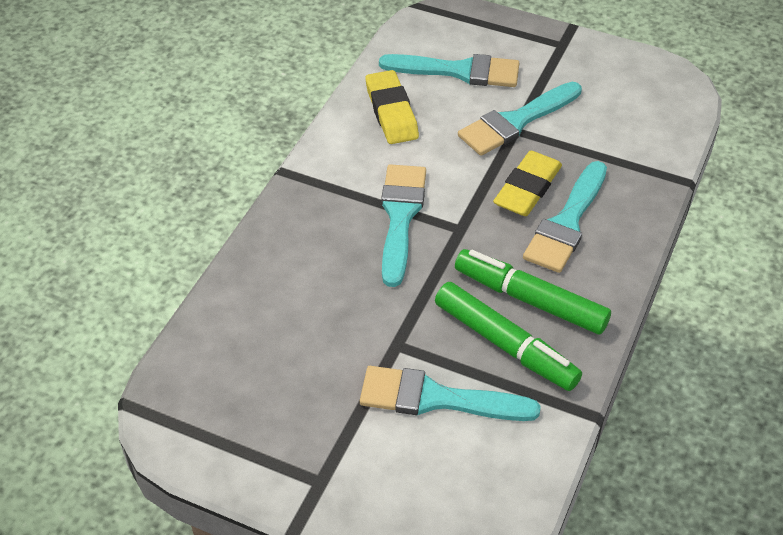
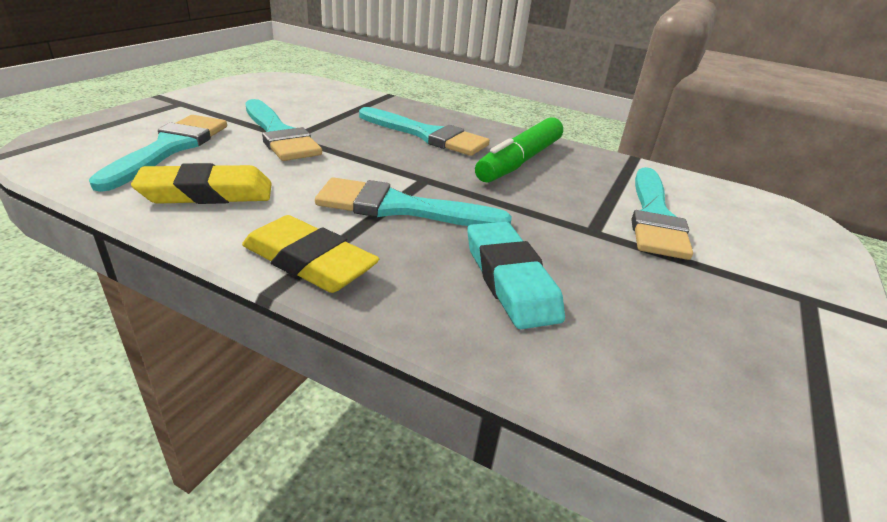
camera: 90 degrees left, 15 degrees down
(312, 283) = (510, 280): none -> turquoise eraser
(505, 345) = (575, 178): green marker -> none
(527, 188) = (378, 143): yellow eraser -> yellow eraser (309, 262)

